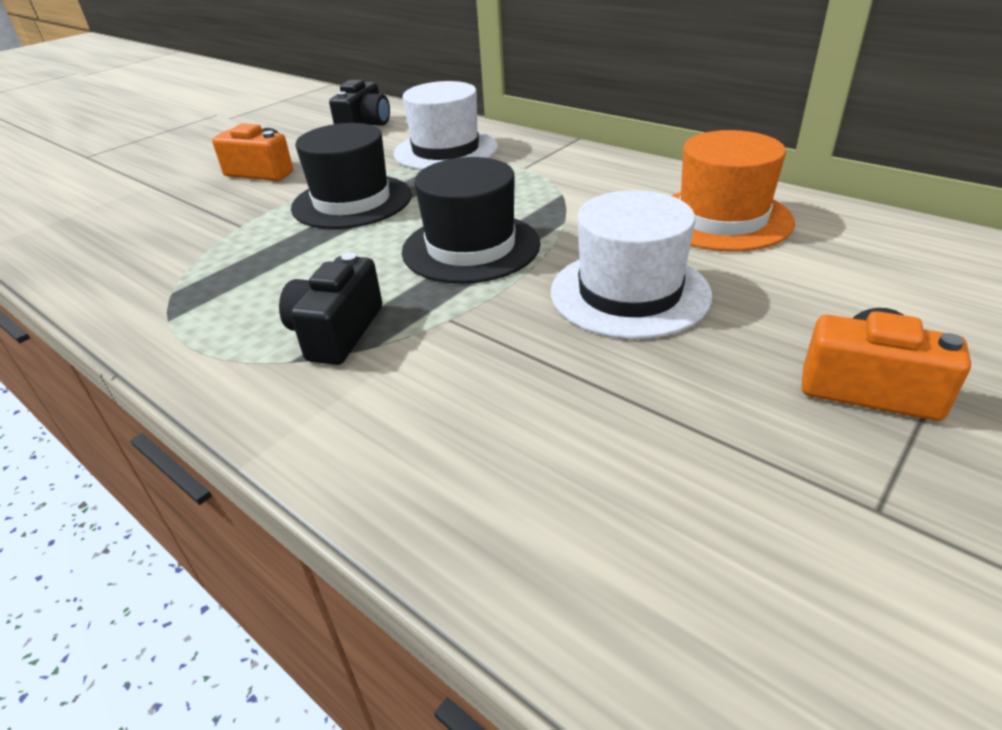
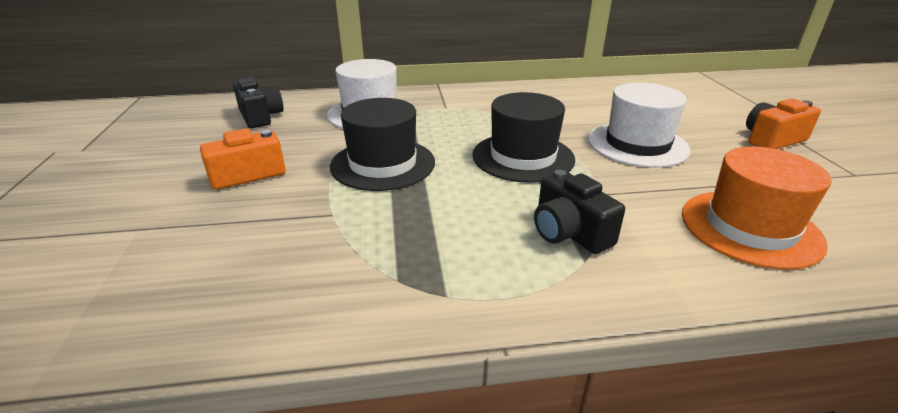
camera: 50 degrees left, 5 degrees down
(722, 219) = (594, 100): orange hat -> orange hat (750, 228)

